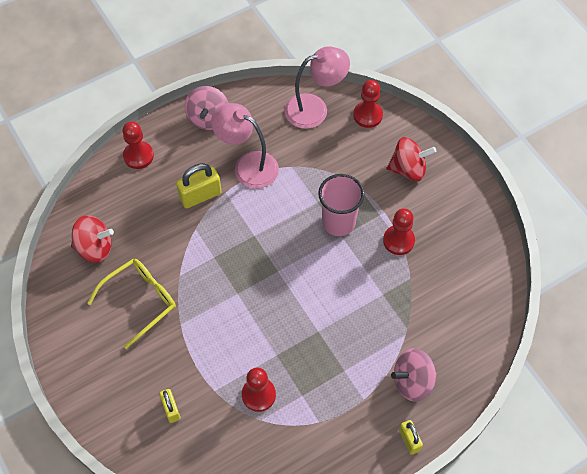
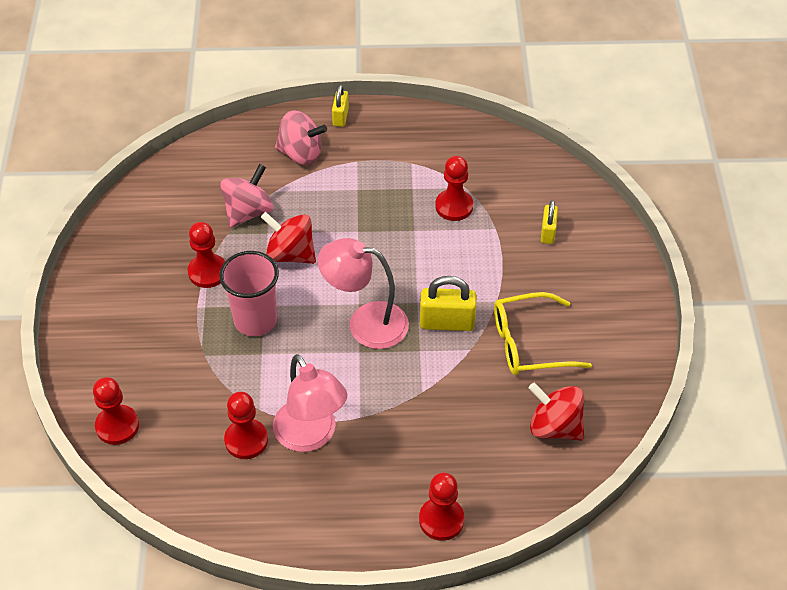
camera: 150 degrees left, 10 degrees down
(200, 195) = (392, 427): yellow padlock -> yellow padlock (447, 322)
(208, 118) = (318, 527): pink spinning top -> pink spinning top (248, 212)
(285, 144) = (246, 440): none -> red pawn
(315, 109) = (173, 468): pink lamp -> pink lamp (365, 323)
(408, 169) = (130, 339): red spinning top -> red spinning top (290, 254)

